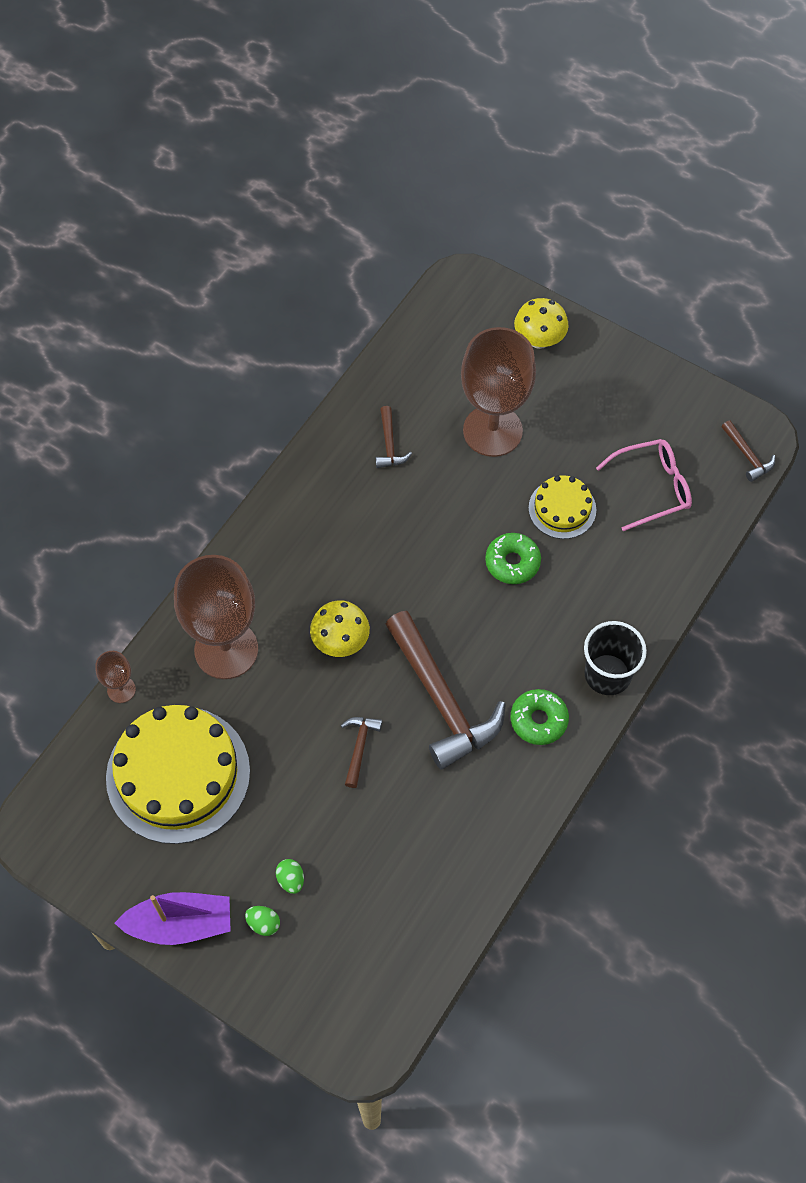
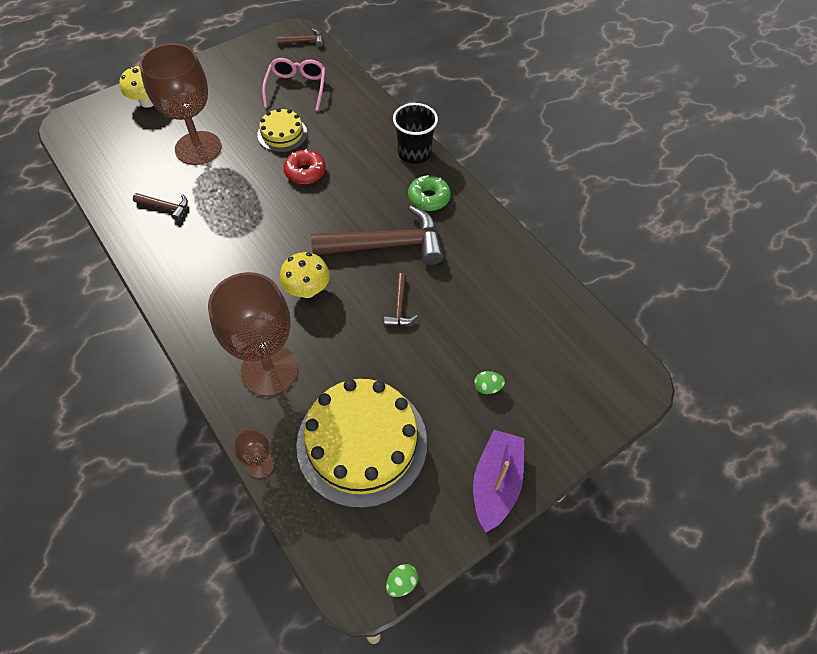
camera: 70 degrees left, 5 degrees down
(263, 923) = (517, 419): green egg -> green egg (401, 583)
(359, 747) = (399, 306): brown hammer -> brown hammer turned 120 degrees counterclockwise
(512, 562) = (305, 172): green donut -> red donut

